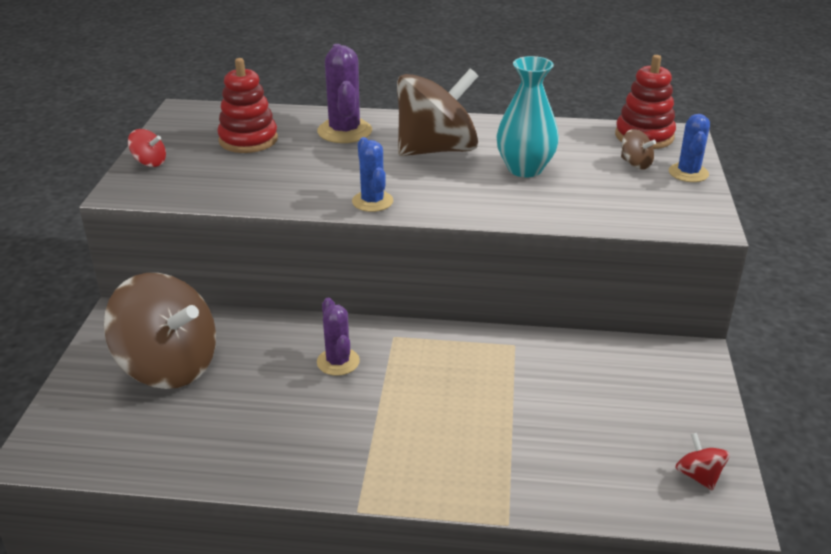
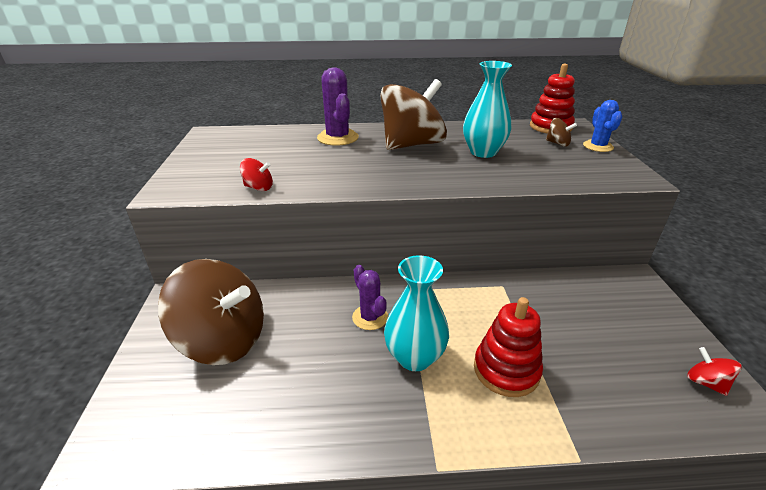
camera: 10 degrees left, 0 degrees up
(149, 162) = (186, 169): red spinning top -> red spinning top (258, 188)
(248, 140) = (265, 148): red stacking toy -> red stacking toy (506, 370)
(372, 201) = (380, 183): blue cactus -> none
(374, 409) = (414, 357): none -> turquoise vase

